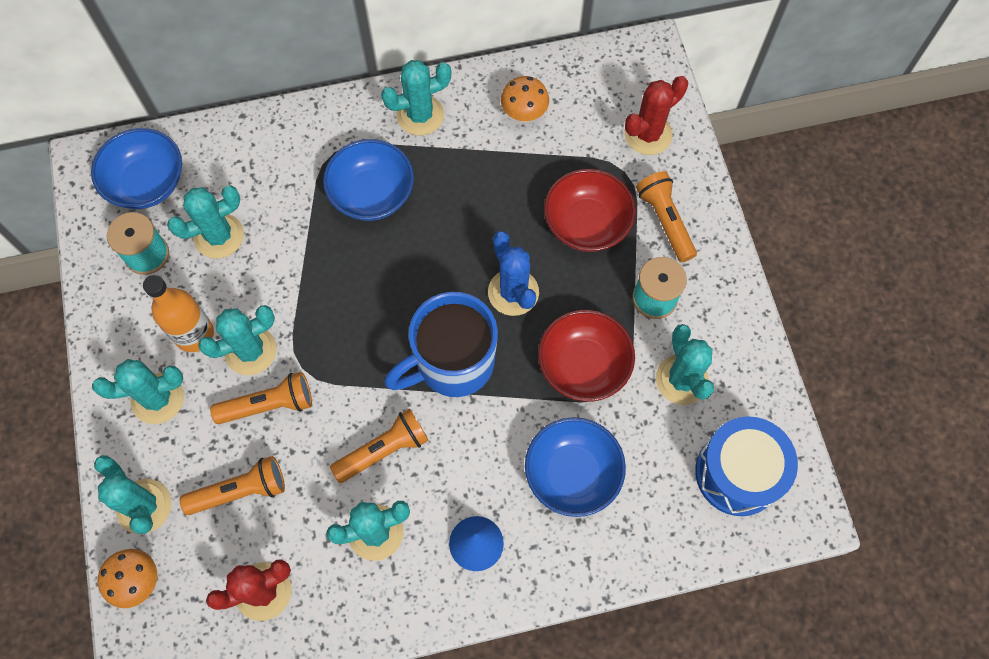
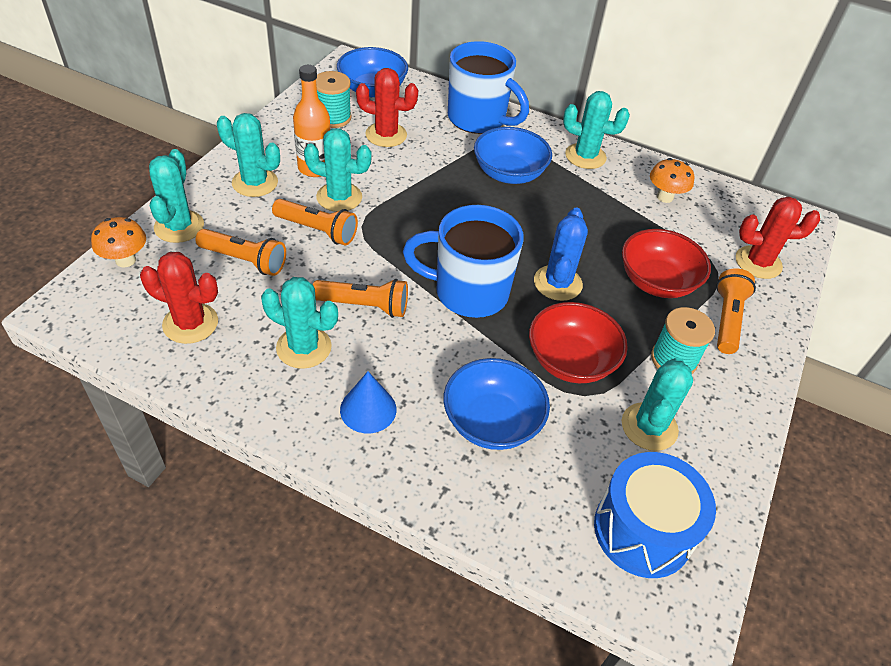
camera: 35 degrees right, 20 degrees down
(219, 236) = (386, 135): turquoise cactus -> red cactus
(285, 143) = (478, 119): none -> blue mug

